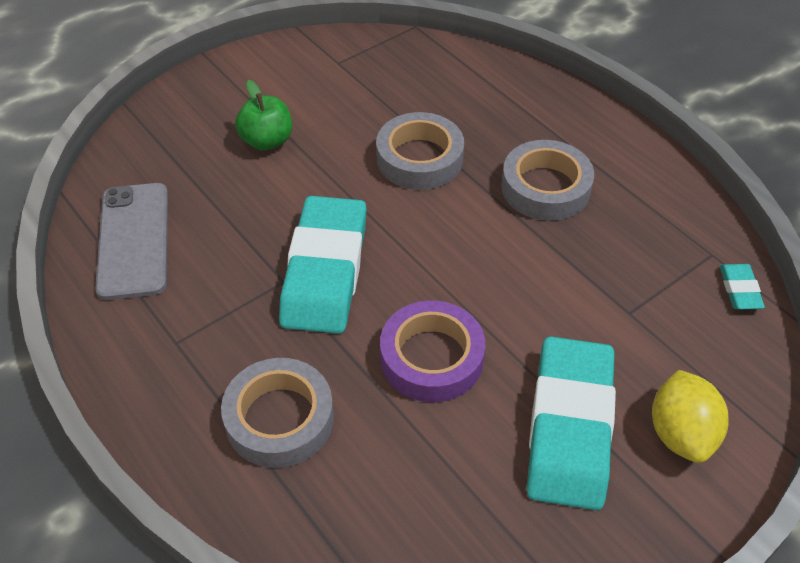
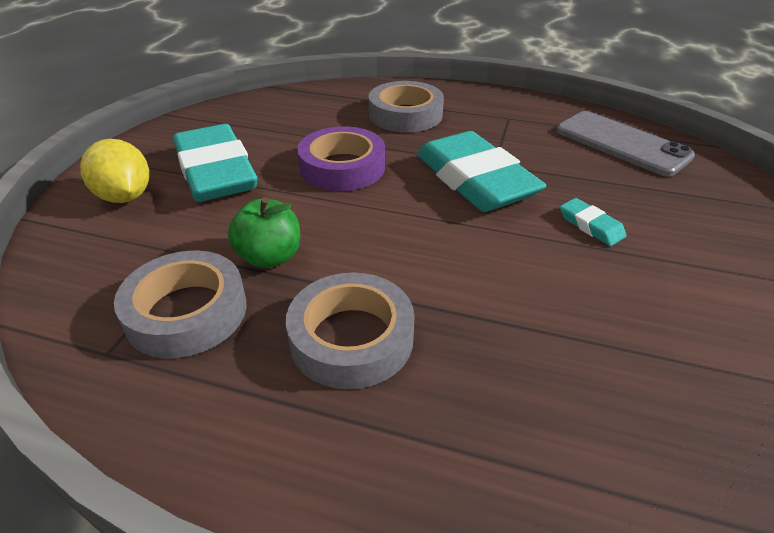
camera: 145 degrees right, 10 degrees down
(267, 141) = (671, 245): green apple -> green apple (270, 257)
(419, 158) = (518, 301): grey tape -> grey tape (186, 312)
(740, 290) = (68, 325): turquoise eraser -> turquoise eraser (591, 226)

